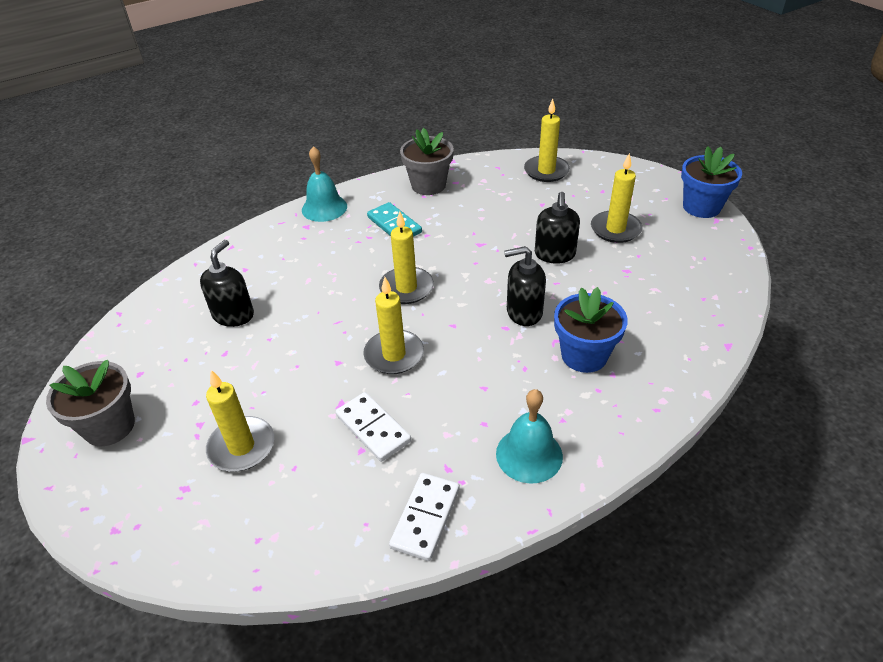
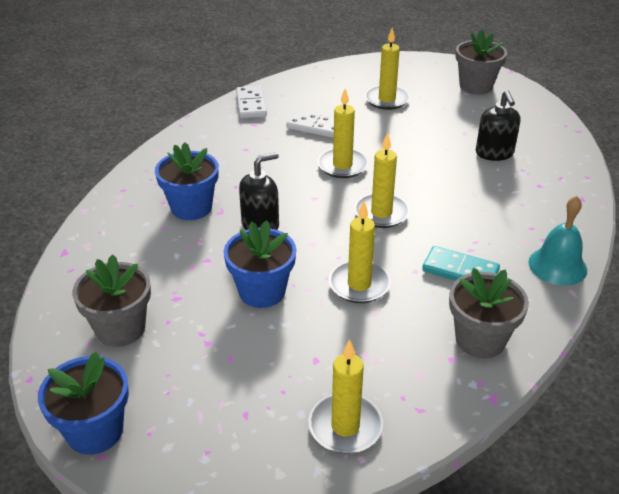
camera: 150 degrees right, 5 degrees down
(529, 454) = (205, 143): turquoise bell -> none
(554, 254) = (262, 291): black soap dispenser -> blue flower pot
(615, 229) = (205, 350): yellow candle -> yellow candle (359, 285)
(677, 260) = (120, 329): none -> grey flower pot

